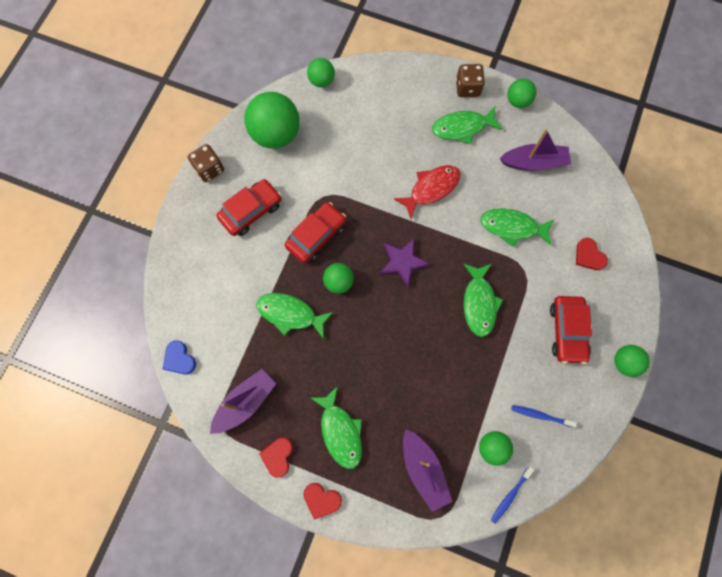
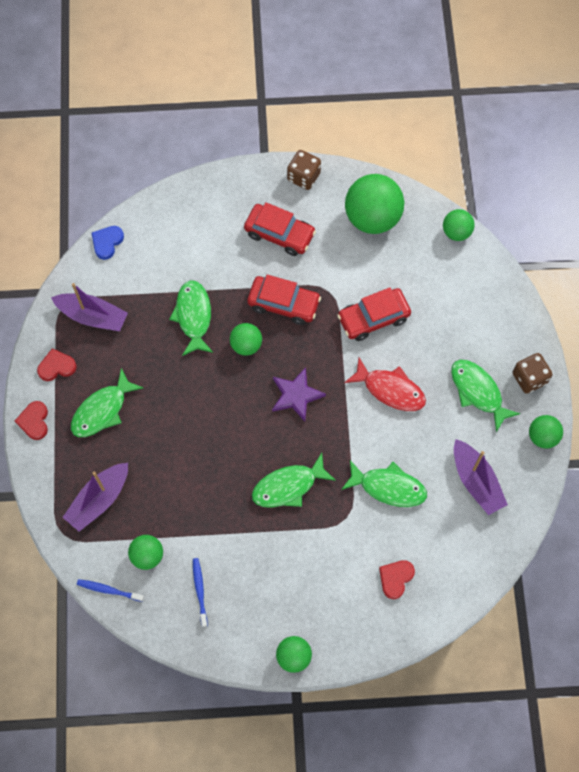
camera: 65 degrees right, 5 degrees down
(512, 227) = (388, 487): green fish -> green fish turned 120 degrees clockwise
(567, 331) = (300, 585): red car -> red car (373, 318)

